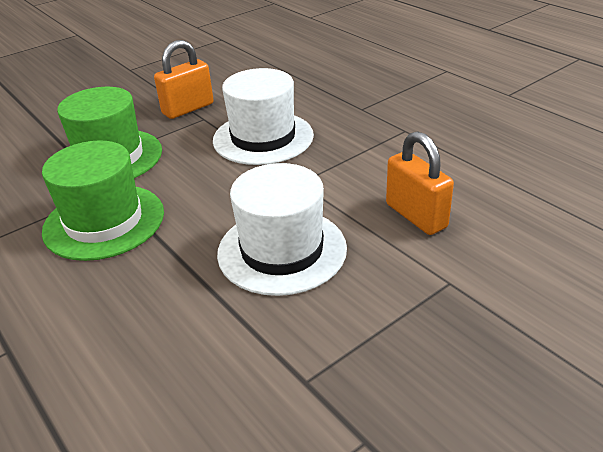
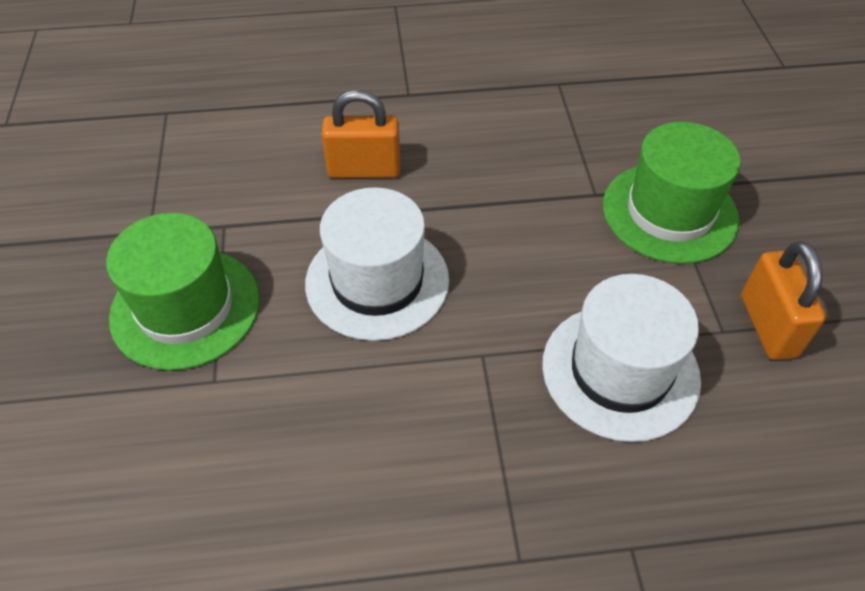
camera: 120 degrees right, 15 degrees up
(104, 221) = (536, 176): green hat -> green hat (185, 307)
(416, 216) = (326, 426): orange padlock -> orange padlock (364, 170)

